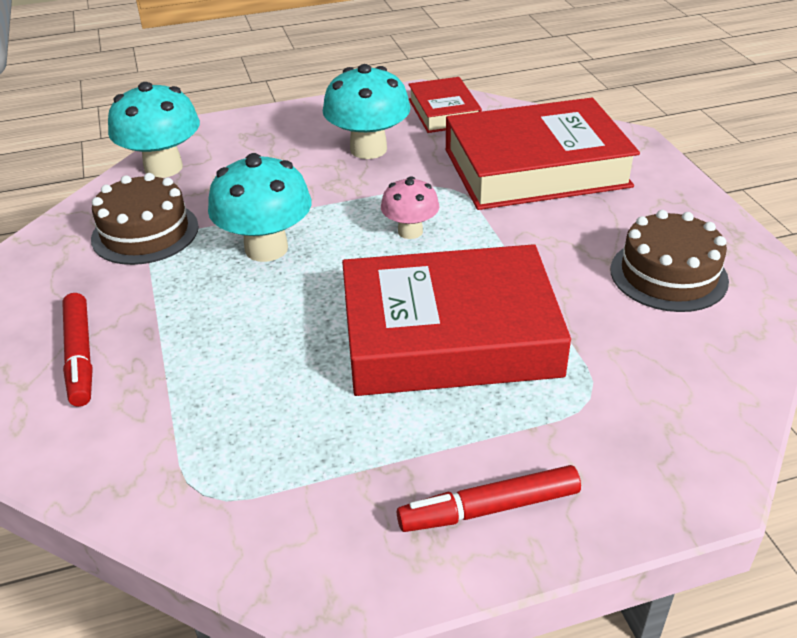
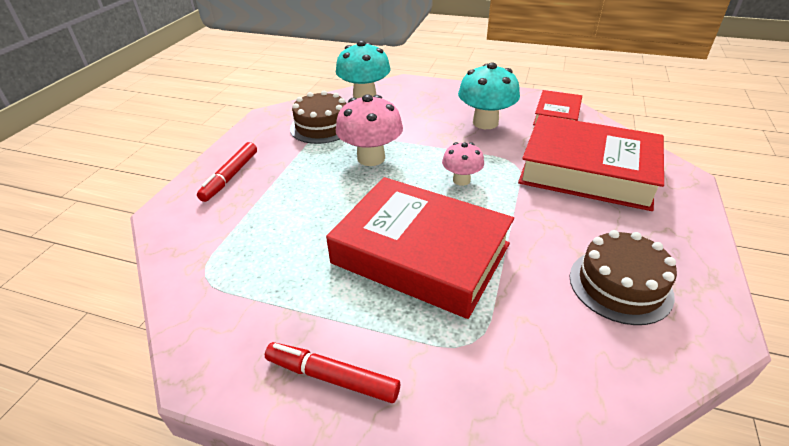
camera: 35 degrees right, 0 degrees up
(266, 248) = (371, 158): turquoise mushroom -> pink mushroom

